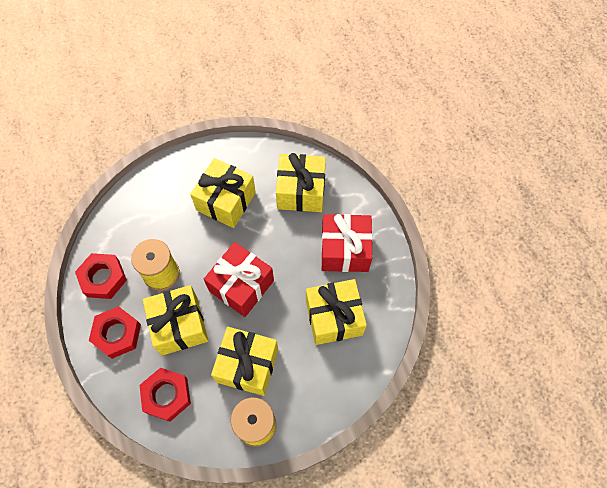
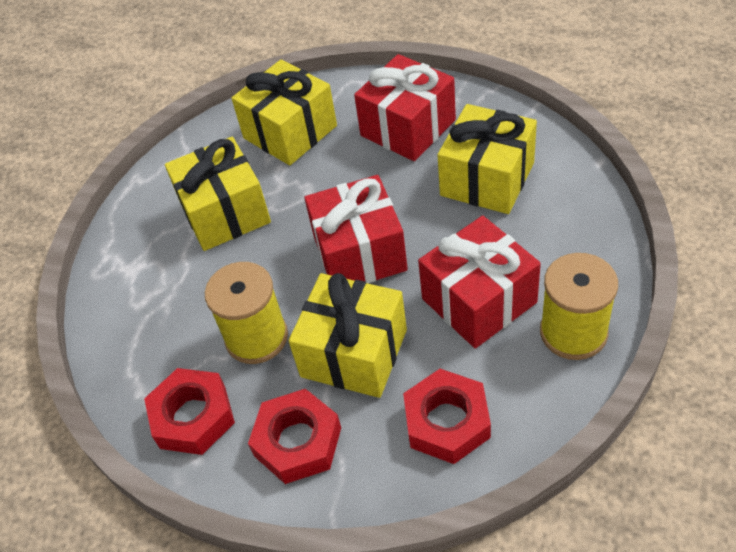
camera: 45 degrees left, 15 degrees down
(247, 365) = (479, 300): yellow gift -> red gift

